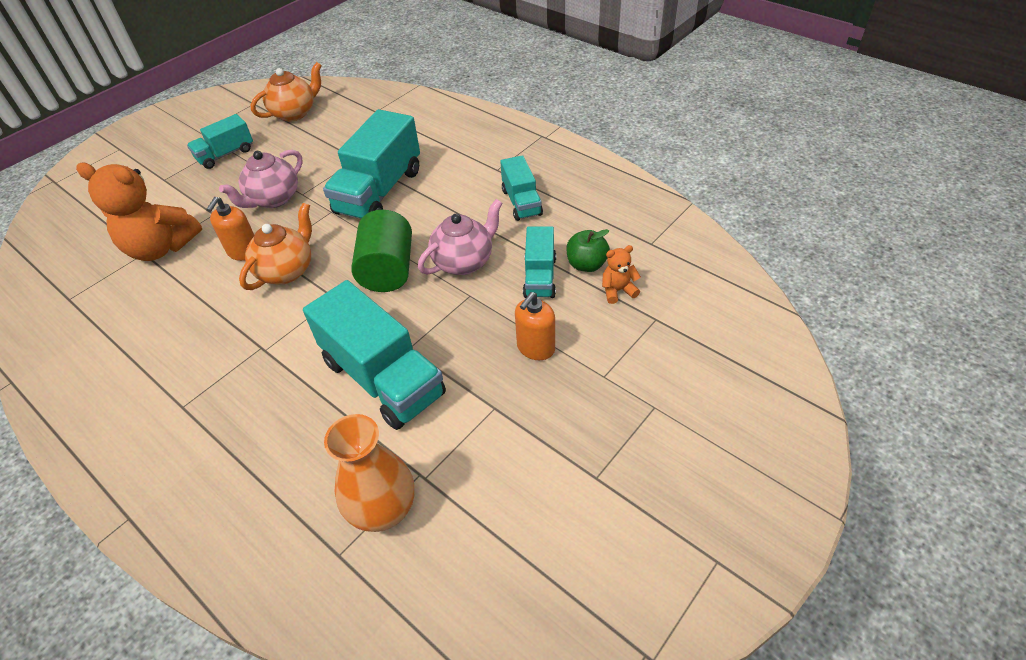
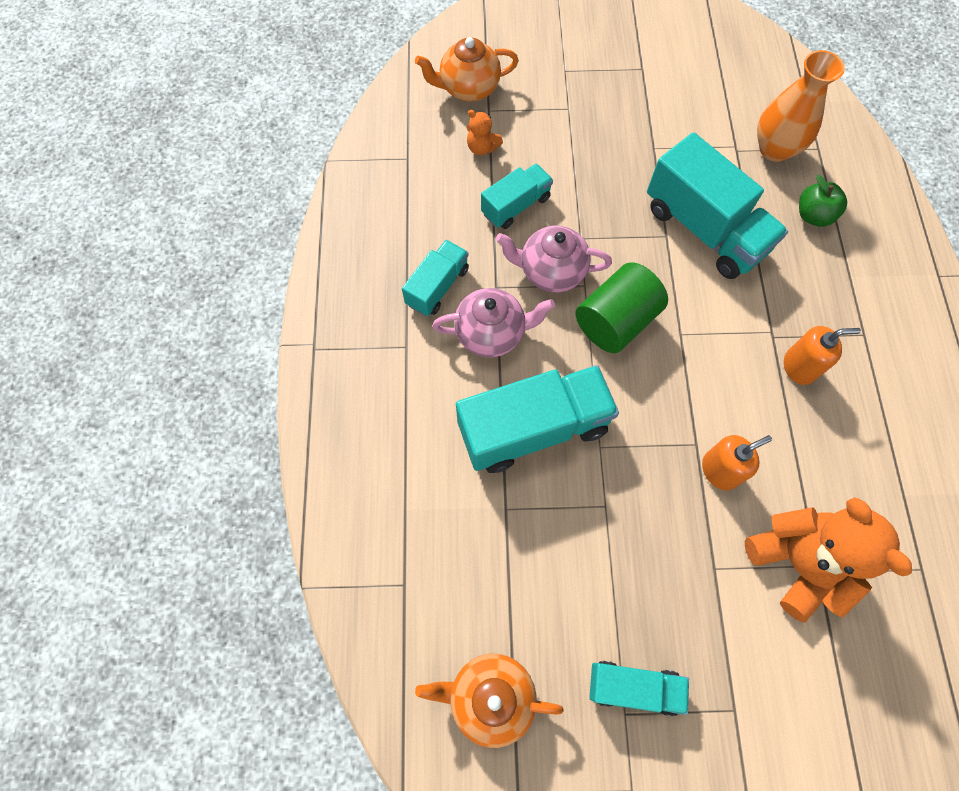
camera: 135 degrees left, 20 degrees up
(273, 199) = (639, 528): pink teapot -> pink teapot (491, 333)
(287, 270) = (697, 404): orange teapot -> orange teapot (468, 88)
(383, 378) = (704, 229): turquoise truck -> turquoise truck turned 135 degrees clockwise
(535, 348) = (585, 160): orange soap dispenser -> orange soap dispenser (799, 367)
(586, 264) = (472, 184): green apple -> green apple (813, 215)

